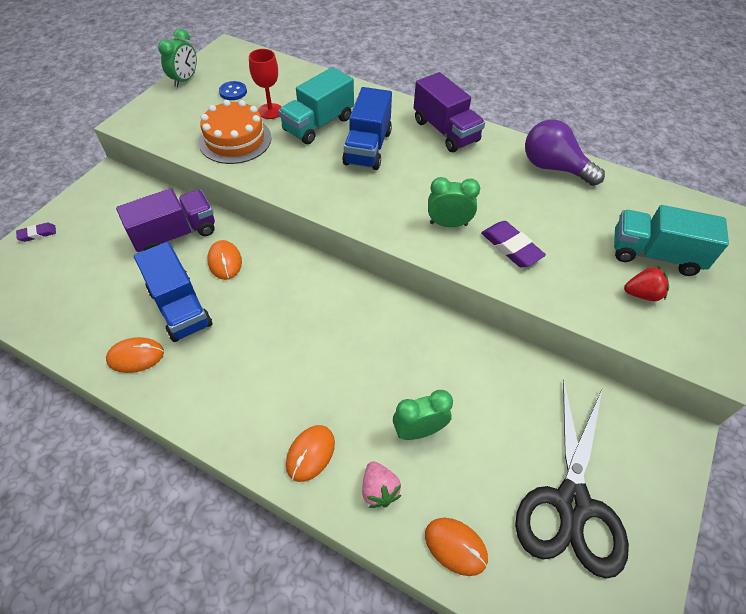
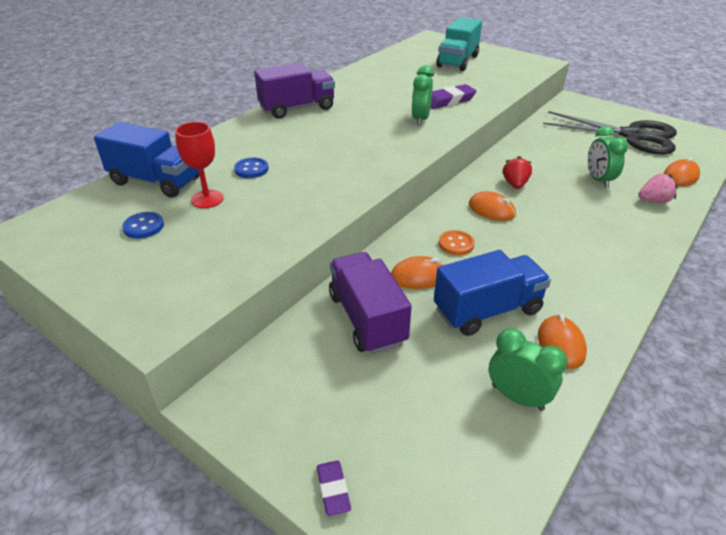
camera: 80 degrees left, 15 degrees down
(185, 80) = (77, 271): green clock -> green clock (517, 397)
(235, 140) = (252, 226): orange cake -> none
(271, 286) = (456, 244): none -> orange button
(310, 454) = (636, 229): orange mouse -> orange mouse (491, 210)
(318, 124) = (251, 169): turquoise truck -> blue button
(367, 148) = (305, 145): blue truck -> blue truck (155, 181)
(553, 167) = (362, 76): purple light bulb -> none
(642, 294) = (492, 70): red strawberry -> red strawberry (515, 184)

